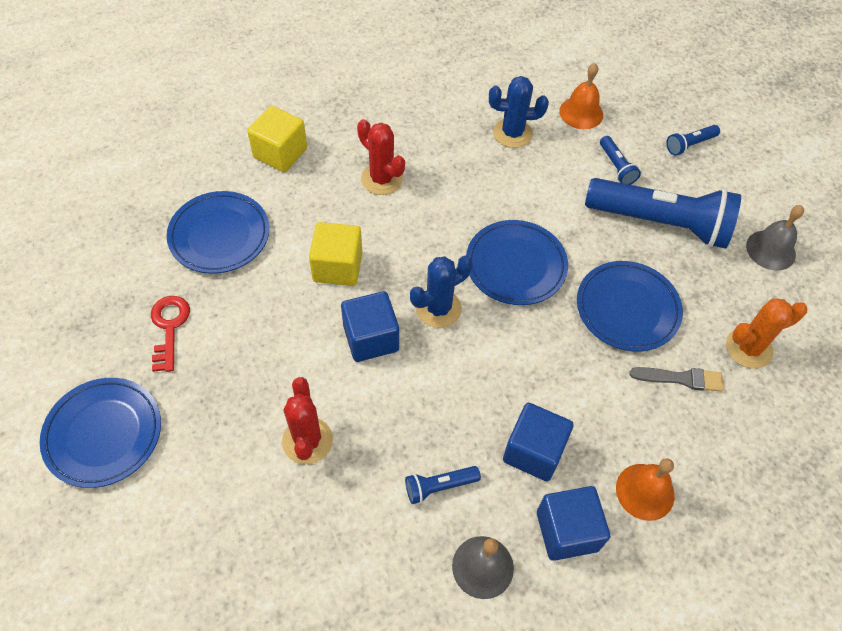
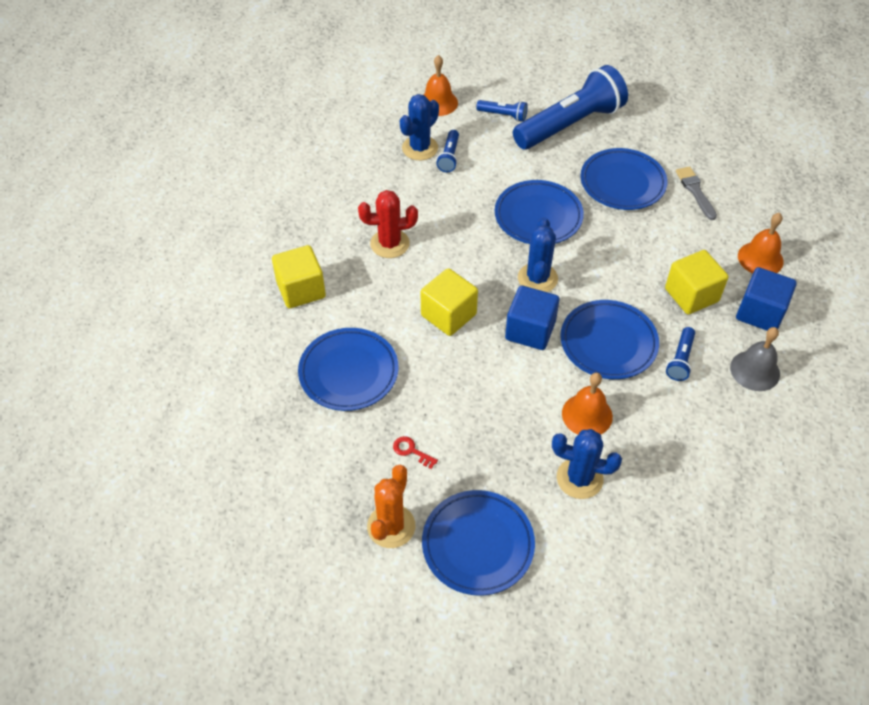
camera: 50 degrees left, 5 degrees down
(169, 327) = (411, 451): red key -> red key, size x0.58
(229, 475) = (579, 478): none -> blue cactus
(307, 440) = (587, 415): red cactus -> orange bell
(409, 410) = (608, 343): none -> blue plate
(533, 451) = (691, 295): blue cube -> yellow cube
(681, 378) = (695, 191): grey brush -> grey brush turned 60 degrees counterclockwise
(689, 145) = (520, 70): blue flashlight -> blue flashlight (449, 157)
(748, 348) = (699, 147): orange cactus -> orange cactus (391, 526)
(770, 250) = (637, 89): grey bell -> none

